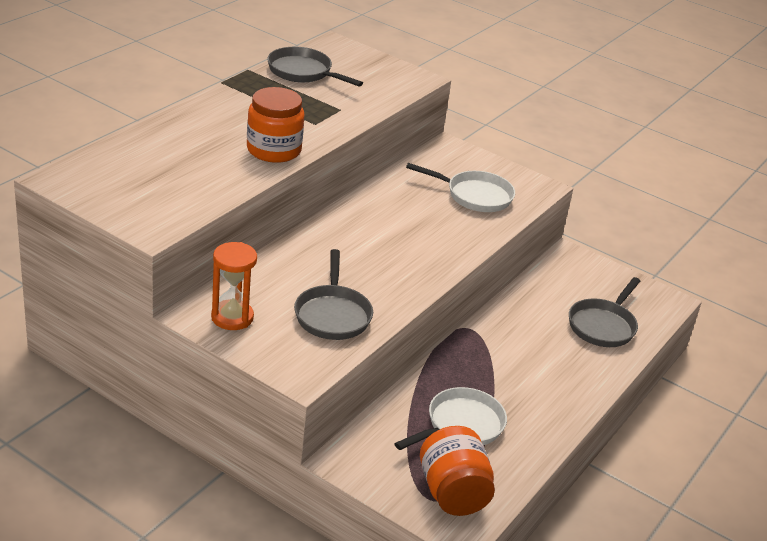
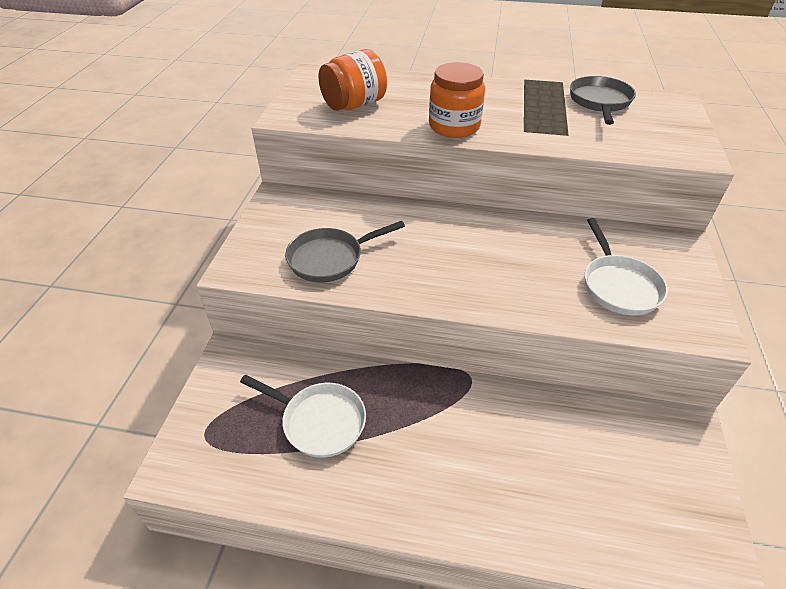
camera: 70 degrees right, 10 degrees up
(232, 317) = (286, 212): orange hourglass -> none
(453, 493) = (220, 447): orange jar -> orange jar (354, 105)
(603, 325) = (589, 504): grey pan -> none

